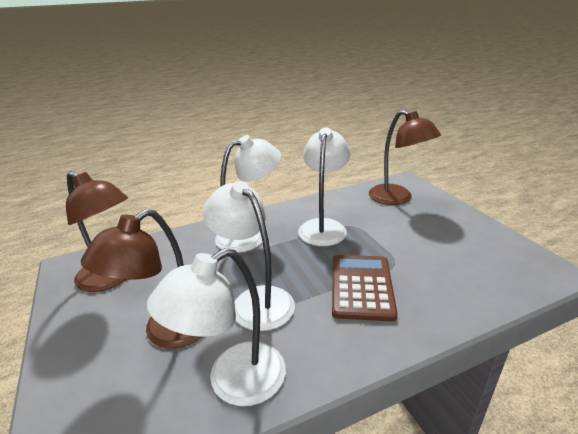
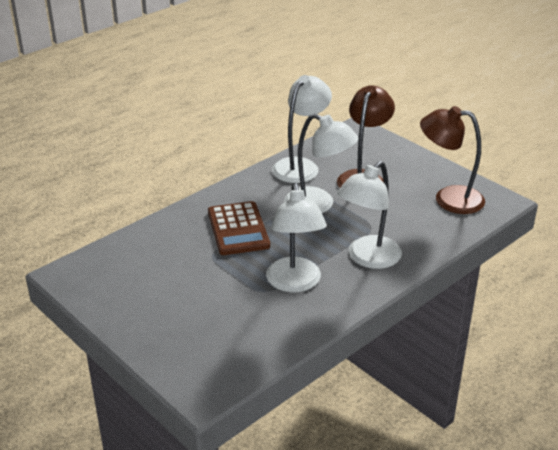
camera: 160 degrees right, 5 degrees up
(397, 198) = (214, 348): brown lamp -> none

